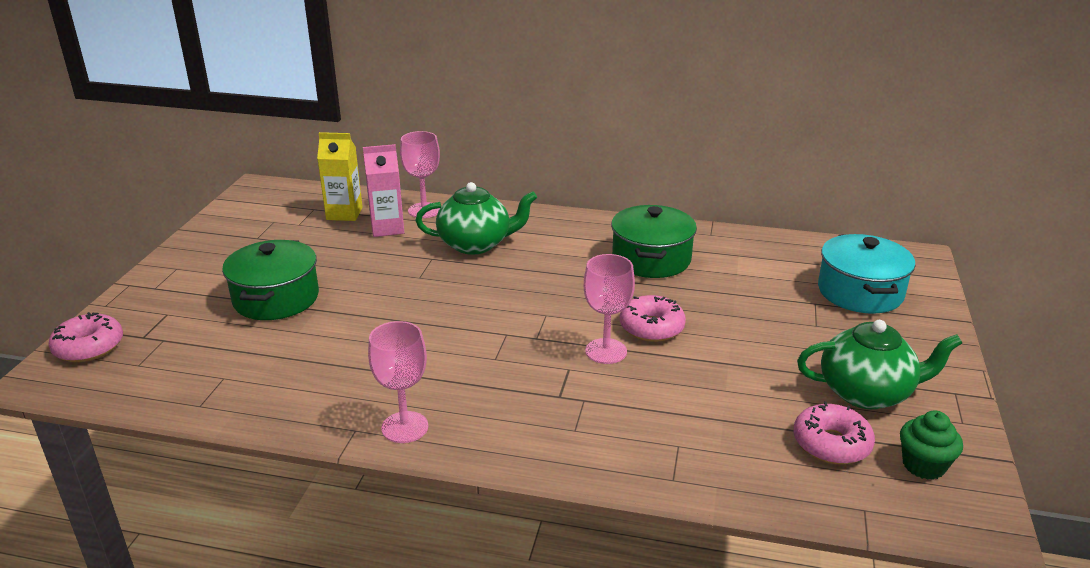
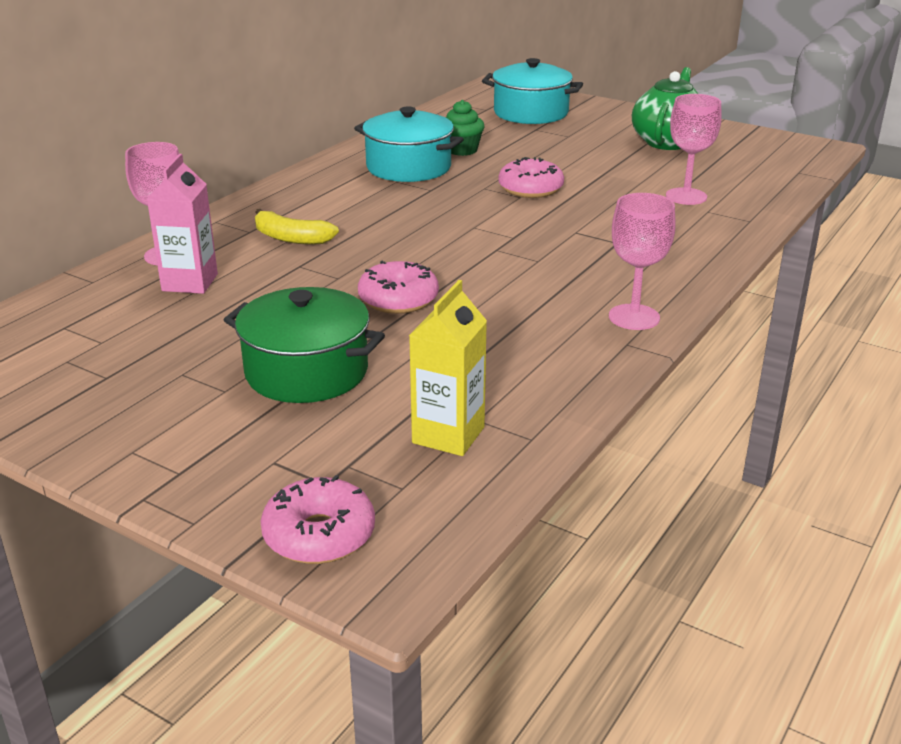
camera: 70 degrees left, 0 degrees up
(344, 213) = (109, 306): yellow carton -> yellow carton (448, 435)
(476, 244) = (291, 238): green teapot -> yellow banana
(606, 351) = (557, 212): pink goblet -> pink goblet (686, 196)
(651, 259) = (408, 167): green pot -> turquoise pot
(831, 444) = (724, 165): pink donut -> pink donut (398, 299)
(923, 465) = (757, 146): green cupcake -> green cupcake (462, 150)

